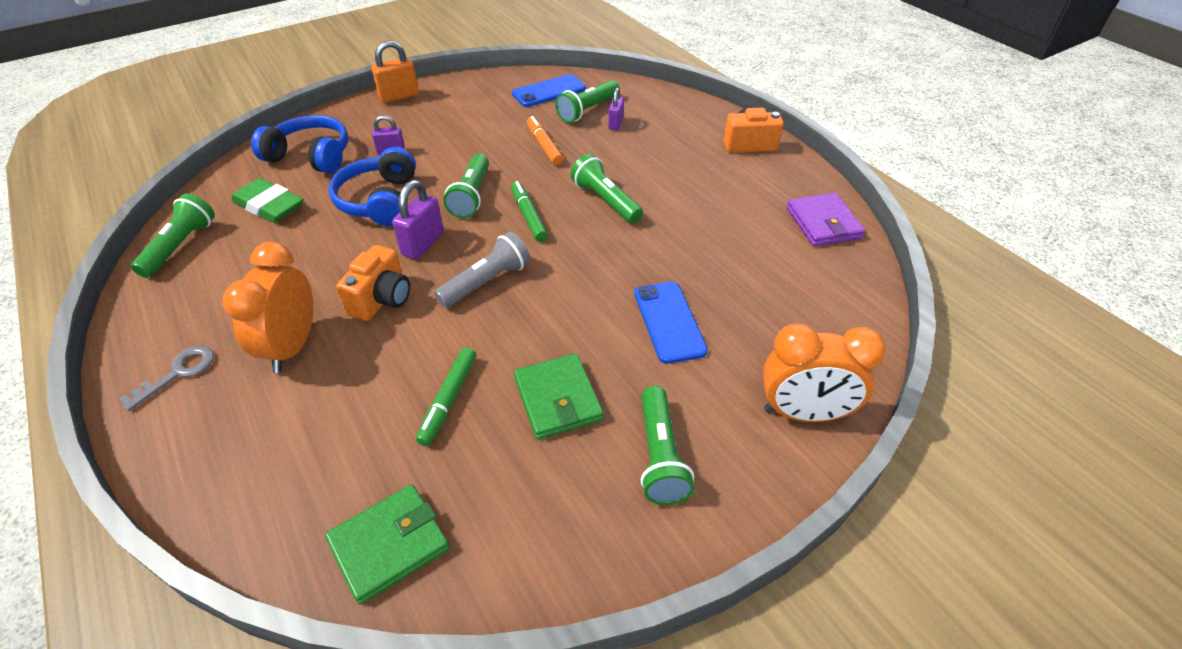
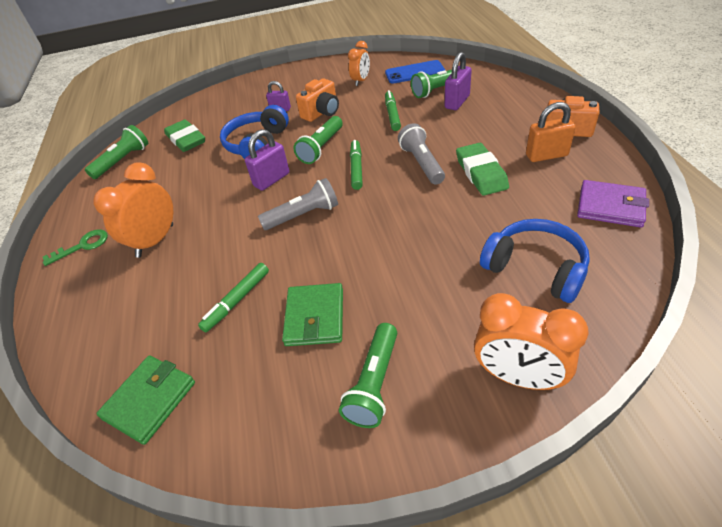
camera: 25 degrees right, 0 degrees up
(178, 373) = (82, 246): grey key -> green key
(311, 156) = (227, 107): blue headphones -> blue headphones (535, 268)
(382, 299) = (226, 216): orange camera -> orange camera (322, 112)
(389, 545) = (150, 400): green wallet -> green wallet turned 45 degrees counterclockwise
(399, 96) = (303, 69): orange padlock -> orange padlock (546, 155)
(485, 106) = (361, 81): none -> orange clock
(544, 146) = (392, 114): orange marker -> green marker
(605, 201) = (422, 163): green flashlight -> grey flashlight
(615, 124) = (457, 102): purple padlock -> purple padlock, size x1.57
(669, 321) = (431, 271): blue phone -> none
(677, 204) = (481, 173): none -> green eraser
(823, 223) = (610, 206): purple wallet -> purple wallet turned 75 degrees counterclockwise

